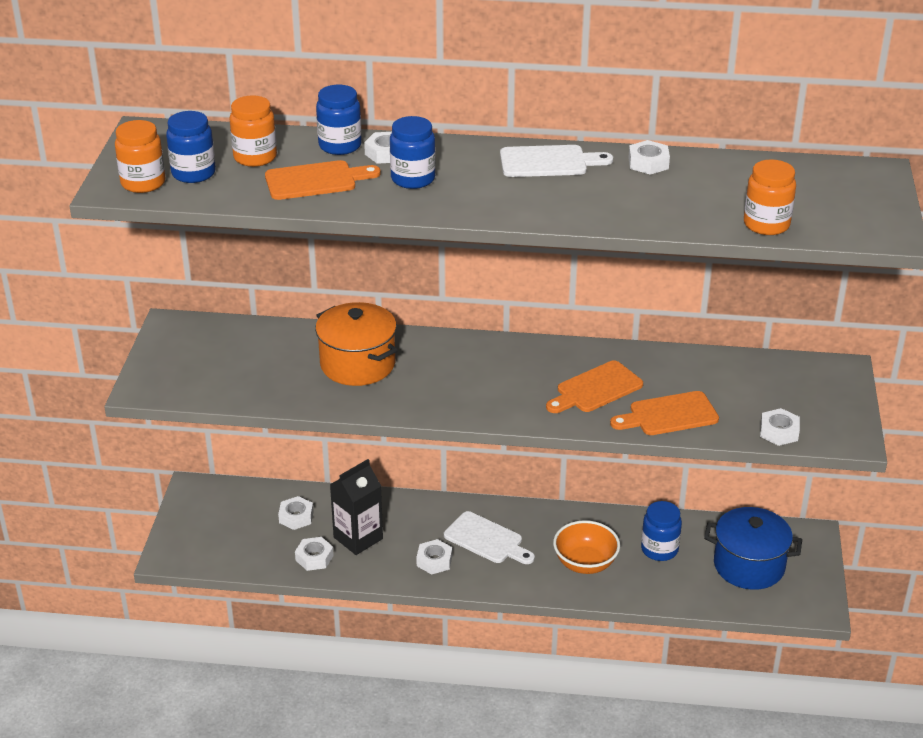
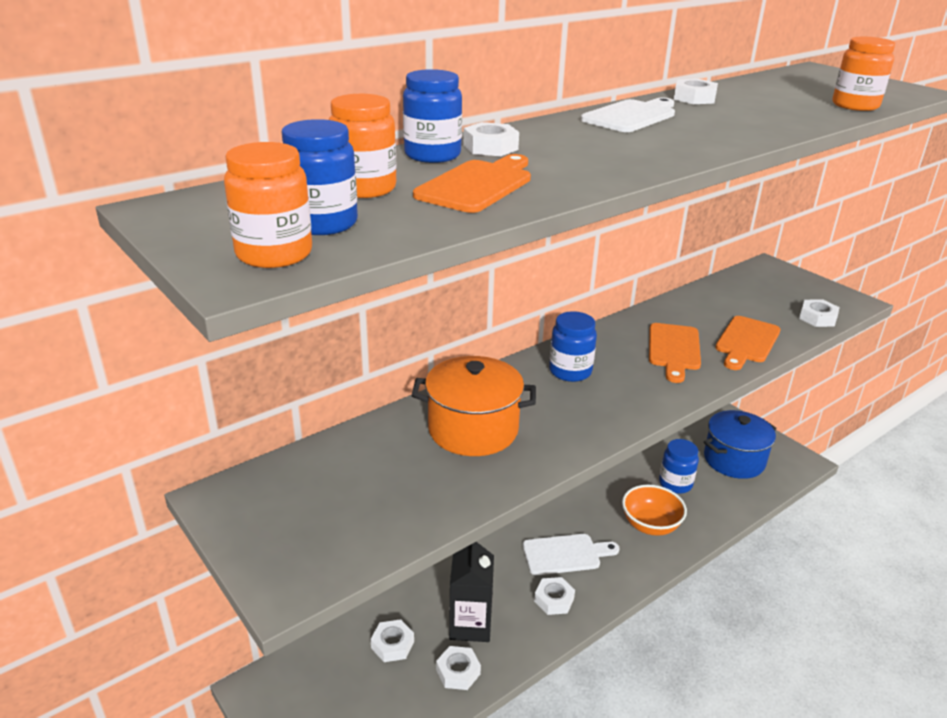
camera: 45 degrees left, 5 degrees down
(413, 179) = (562, 156): blue jar -> blue jar (570, 371)

